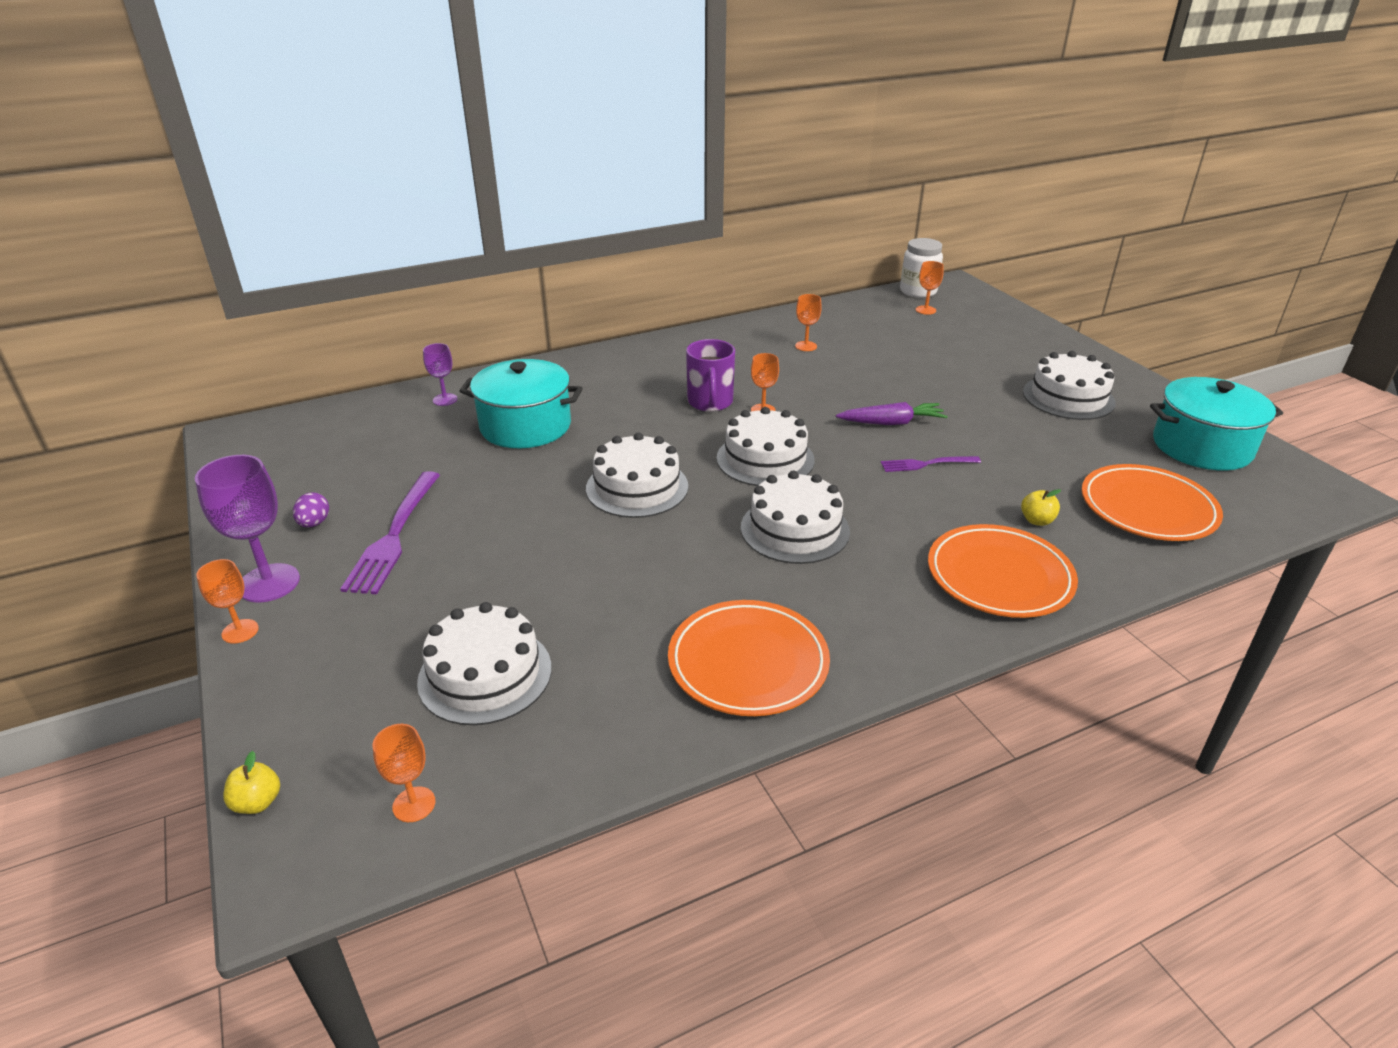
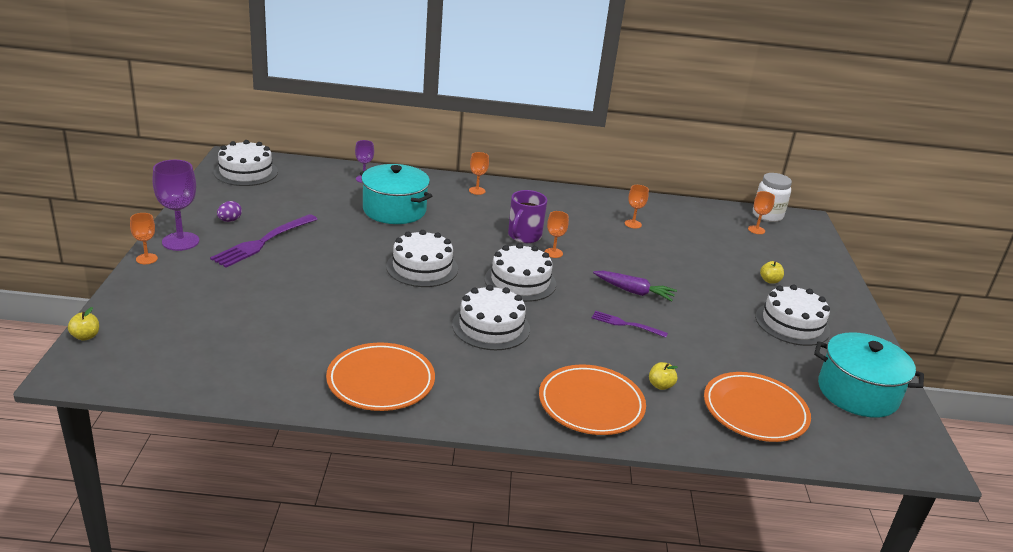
camera: 25 degrees right, 5 degrees down
(414, 804) = (149, 368): orange goblet -> orange goblet (477, 191)
(485, 674) = (239, 327): white cake -> white cake (246, 172)
(998, 359) = (769, 281): none -> yellow apple

